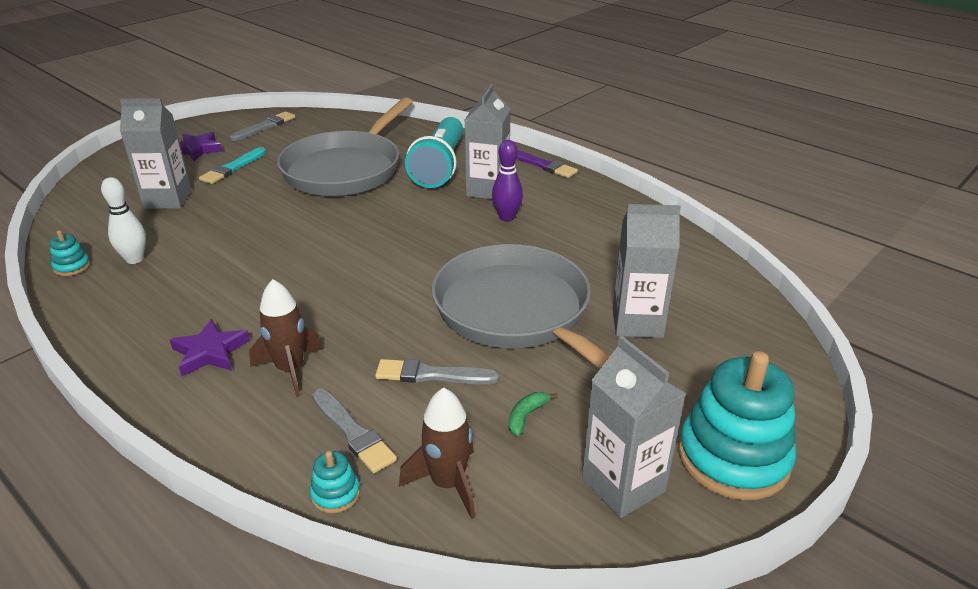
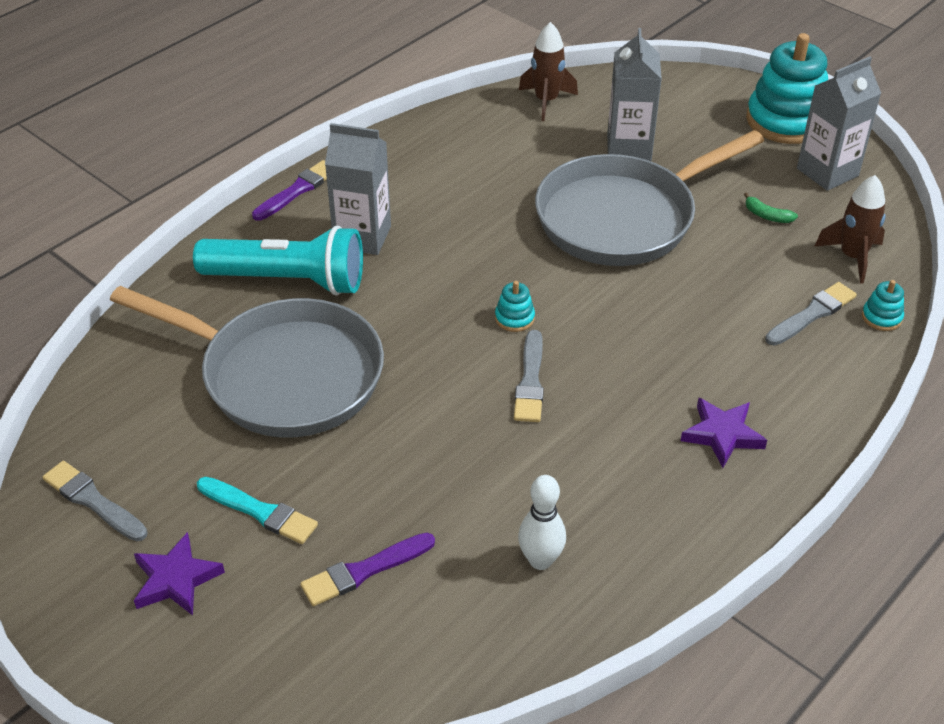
camera: 90 degrees left, 10 degrees up
(72, 267) = (563, 629): turquoise stacking toy -> turquoise stacking toy (514, 318)
(168, 199) = (365, 570): grey carton -> purple brush
(290, 369) = (737, 367): brown rocket -> brown rocket (546, 101)
(432, 375) = (726, 270): grey brush -> grey brush (530, 381)
(507, 217) = (432, 222): purple bowling pin -> none

